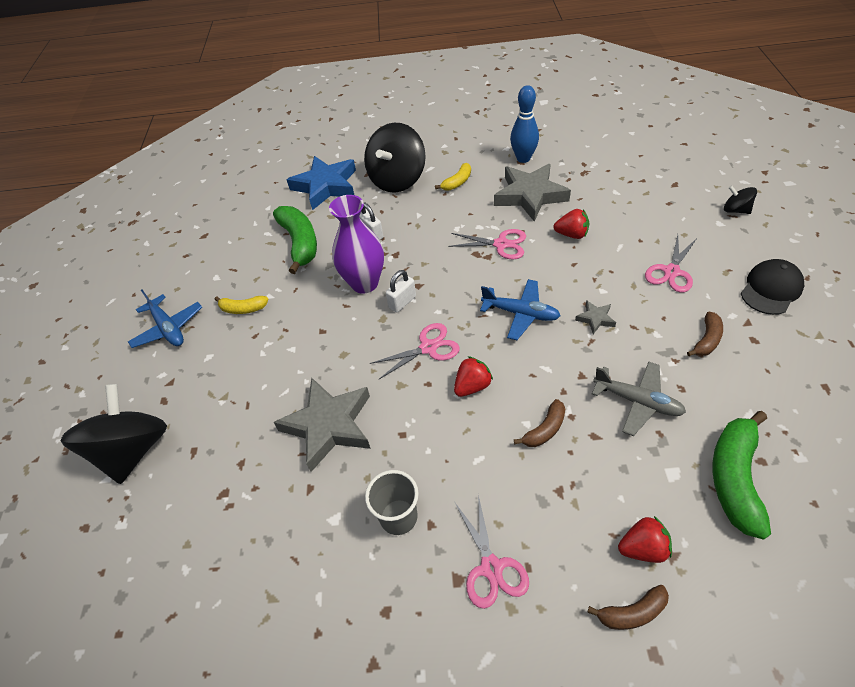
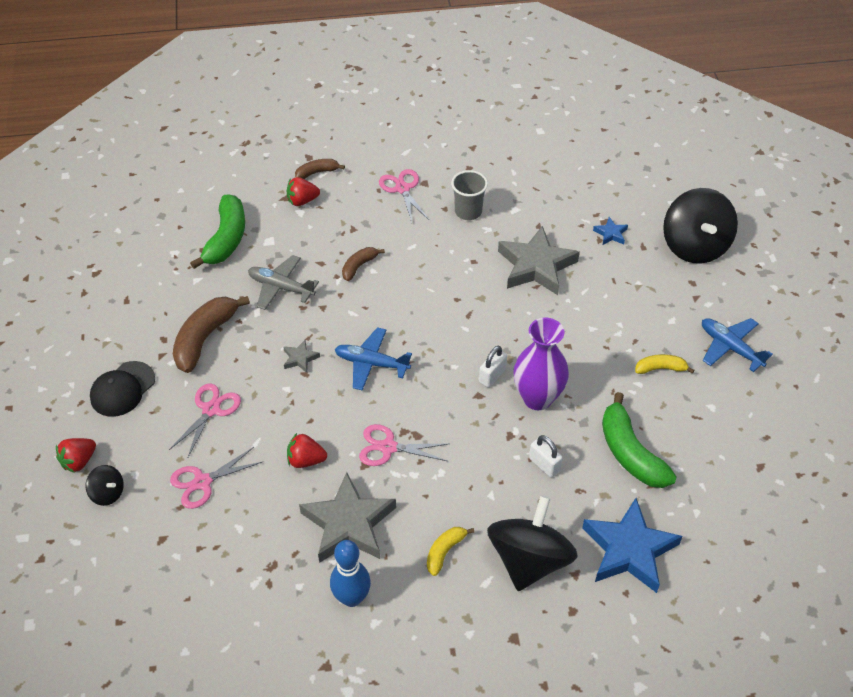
camera: 170 degrees right, 0 degrees up
(223, 472) = (611, 234): none -> blue star
(428, 348) = (460, 330): pink scissors -> pink scissors (202, 482)
(472, 386) = (418, 297): red strawberry -> red strawberry (79, 461)
(707, 340) = (205, 338): brown banana -> brown banana, size x1.87

